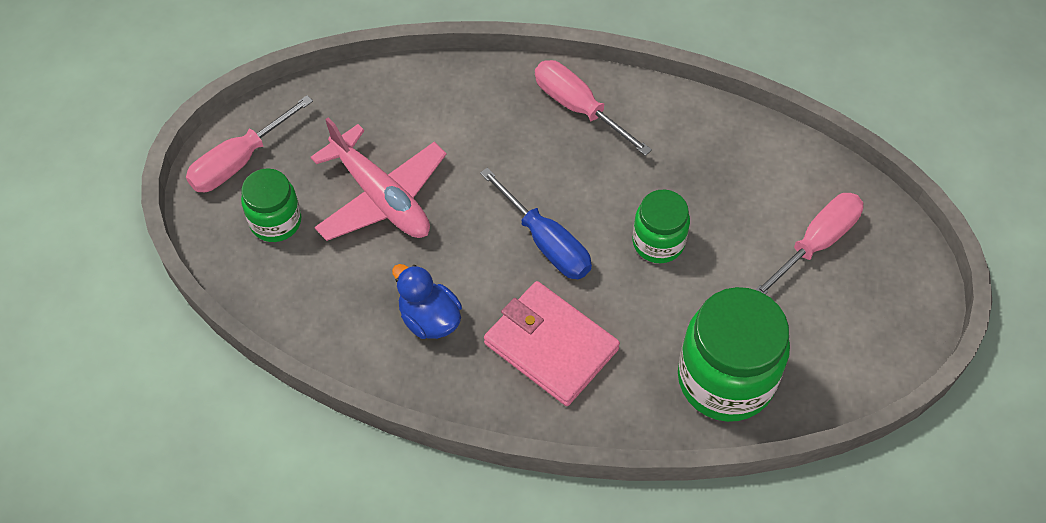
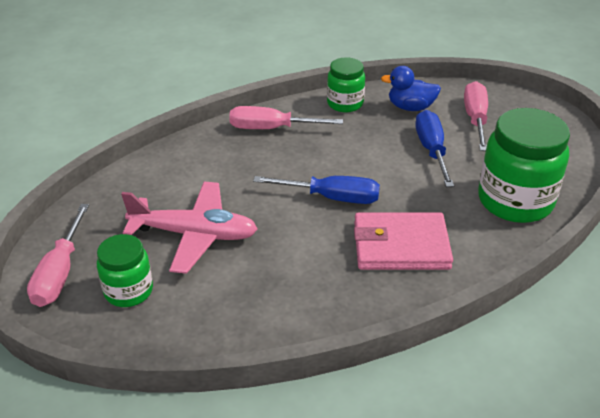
camera: 40 degrees left, 20 degrees down
(429, 318) = (306, 279): blue duck -> blue duck (410, 107)
(658, 242) = (396, 162): green jar -> green jar (345, 103)
(715, 252) = (431, 150): none -> blue screwdriver

